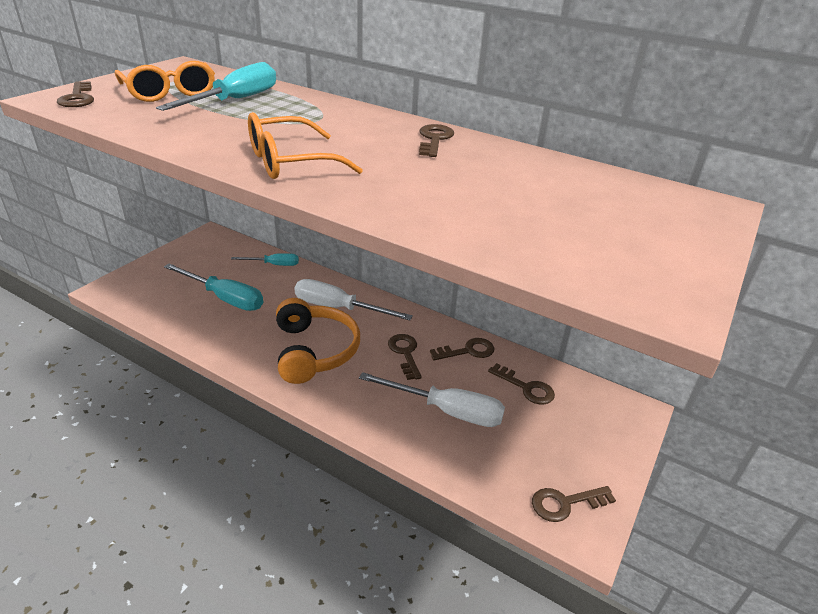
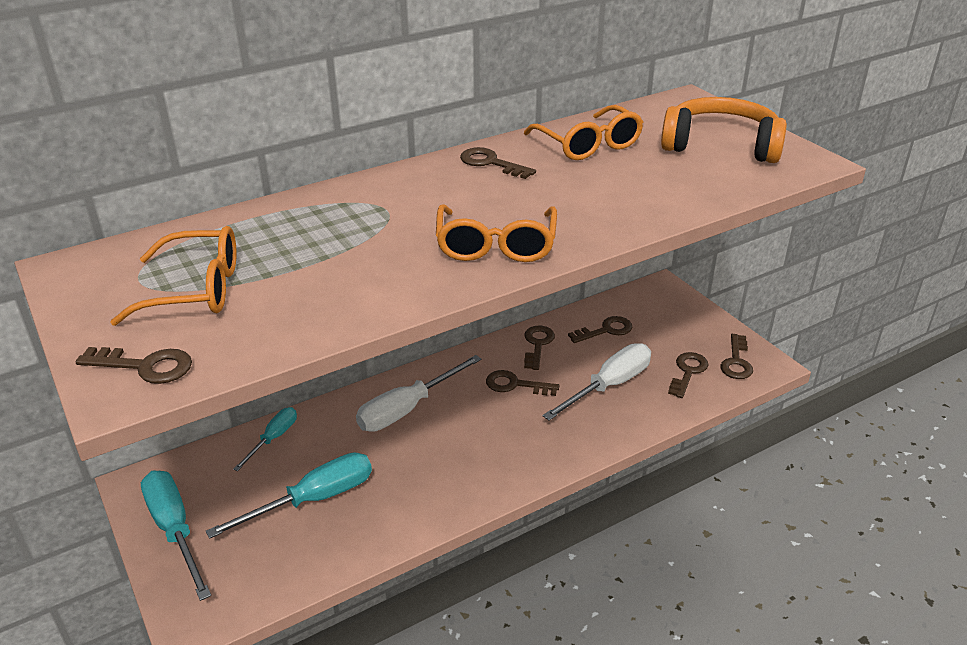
camera: 60 degrees left, 0 degrees up
(235, 100) = (274, 247): turquoise screwdriver -> turquoise screwdriver (175, 530)
(314, 351) = (470, 447): orange headphones -> orange headphones (721, 145)
(513, 464) = (688, 372): none -> brown key
(524, 171) = (588, 145): none -> orange glasses

